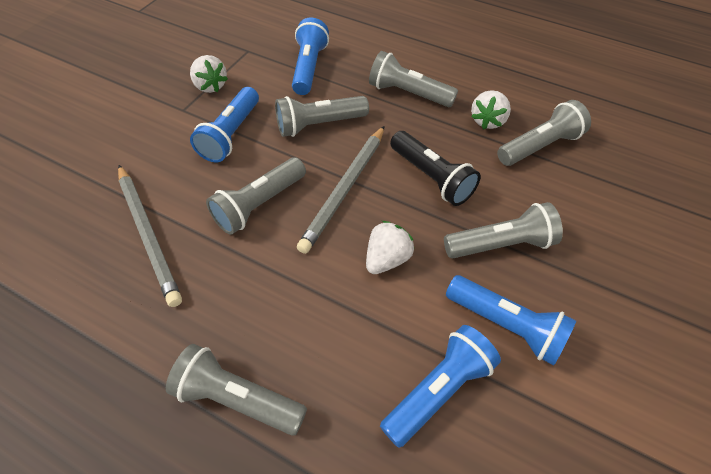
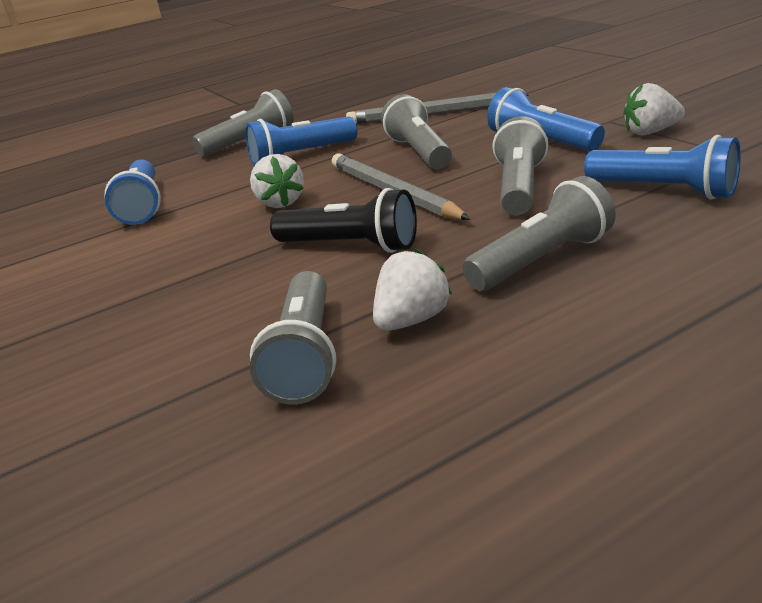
camera: 125 degrees right, 25 degrees down
(432, 177) = (351, 246): black flashlight -> black flashlight turned 150 degrees counterclockwise
(487, 121) = (412, 320): white strawberry -> white strawberry turned 75 degrees clockwise
(501, 244) = (207, 269): grey flashlight -> none
(506, 325) = (133, 248): blue flashlight -> blue flashlight (301, 156)

